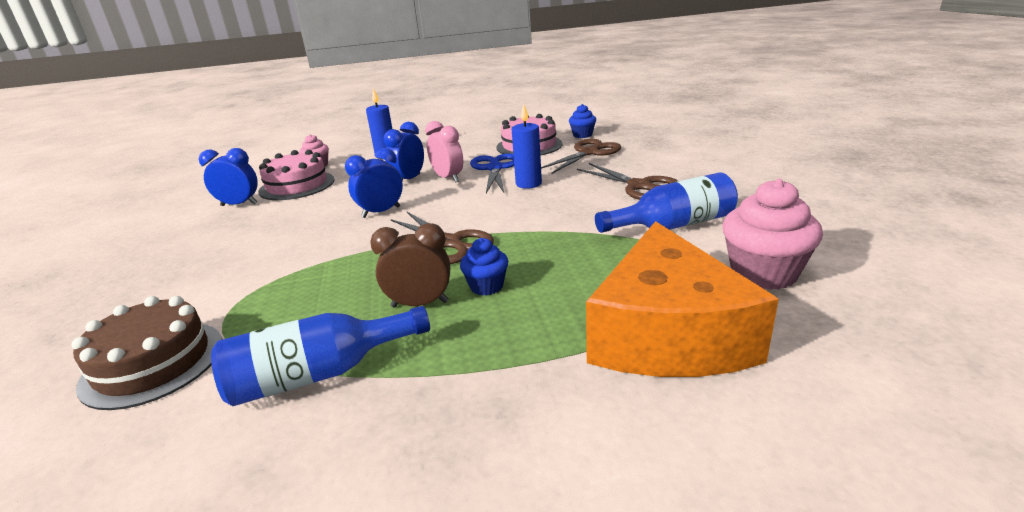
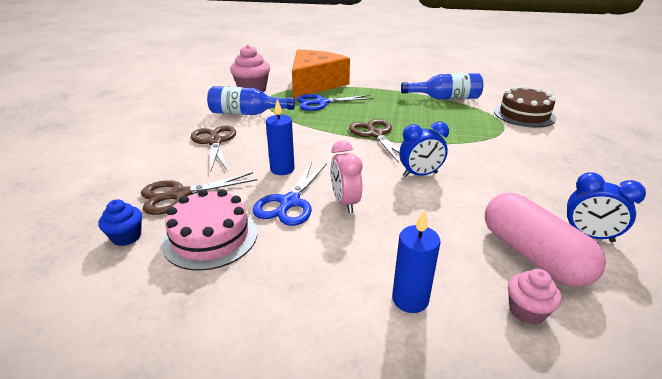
camera: 160 degrees left, 5 degrees up
(297, 185) = (532, 255): pink cake -> pink capsule
(409, 180) = (387, 215): blue clock -> none
(420, 304) = (402, 110): brown clock -> none
(486, 286) = (367, 110): blue cupcake -> none
(585, 279) = (321, 103): none -> blue scissors

